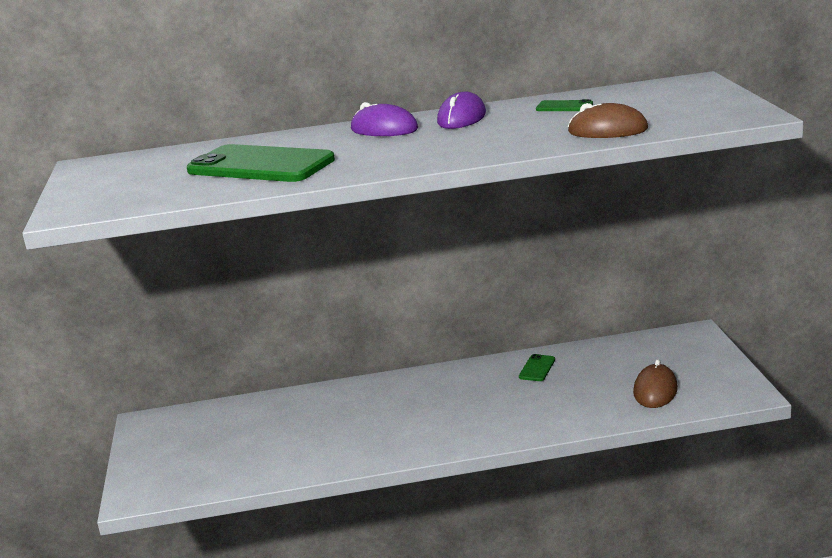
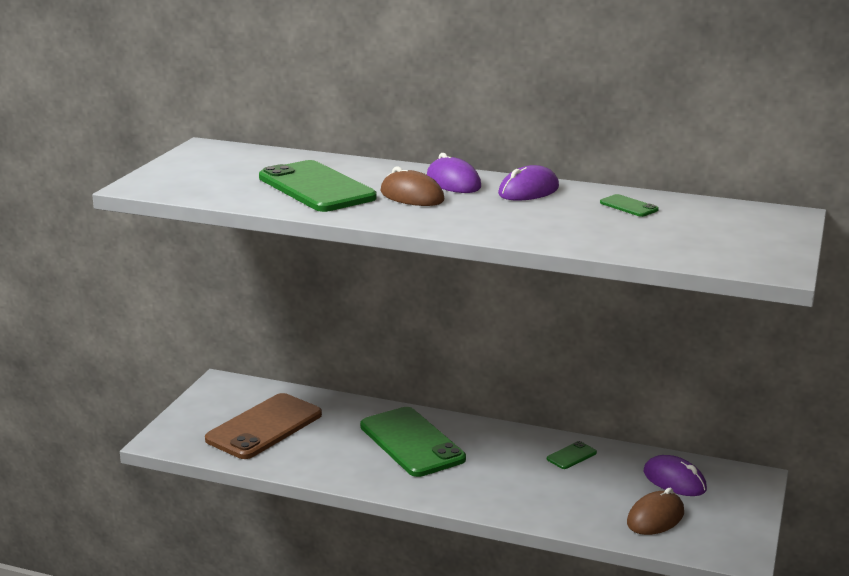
camera: 25 degrees right, 0 degrees up
(231, 445) = (264, 427): none -> brown phone
(387, 407) = (411, 442): none -> green phone
(607, 130) = (624, 243): brown mouse -> brown mouse (412, 196)
(638, 357) = (674, 481): none -> purple mouse

